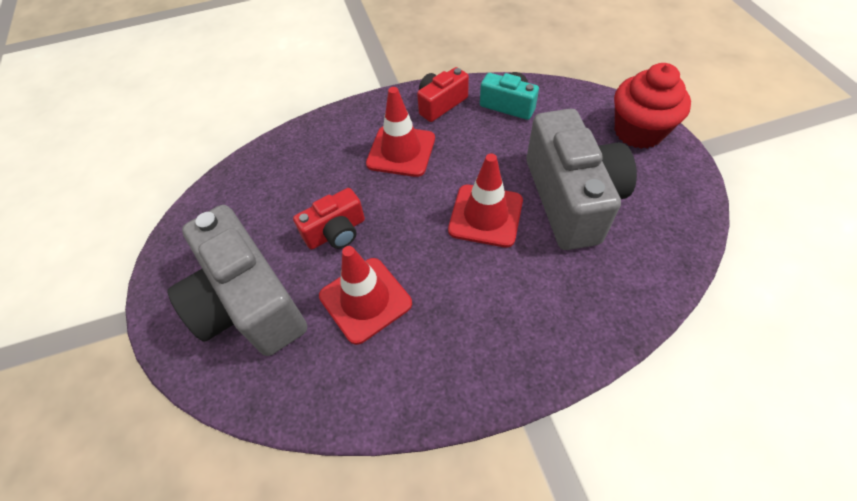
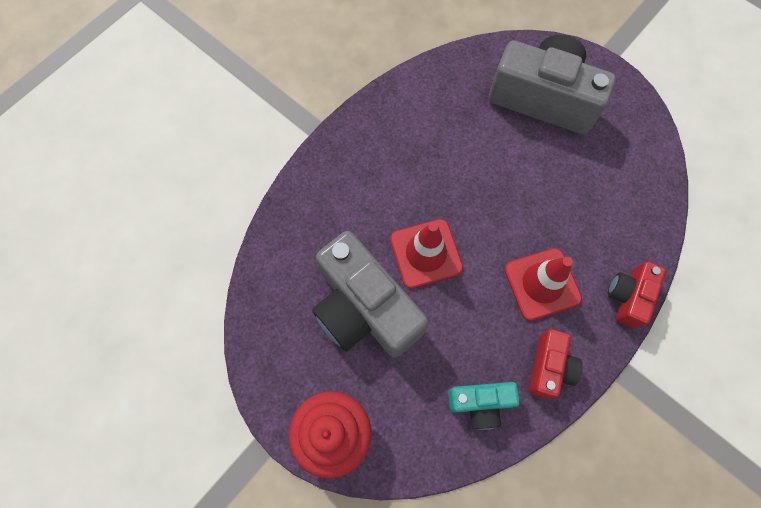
camera: 145 degrees right, 15 degrees up
(336, 232) = (530, 177): red camera -> red camera (628, 297)
(365, 300) = (468, 140): red traffic cone -> none

